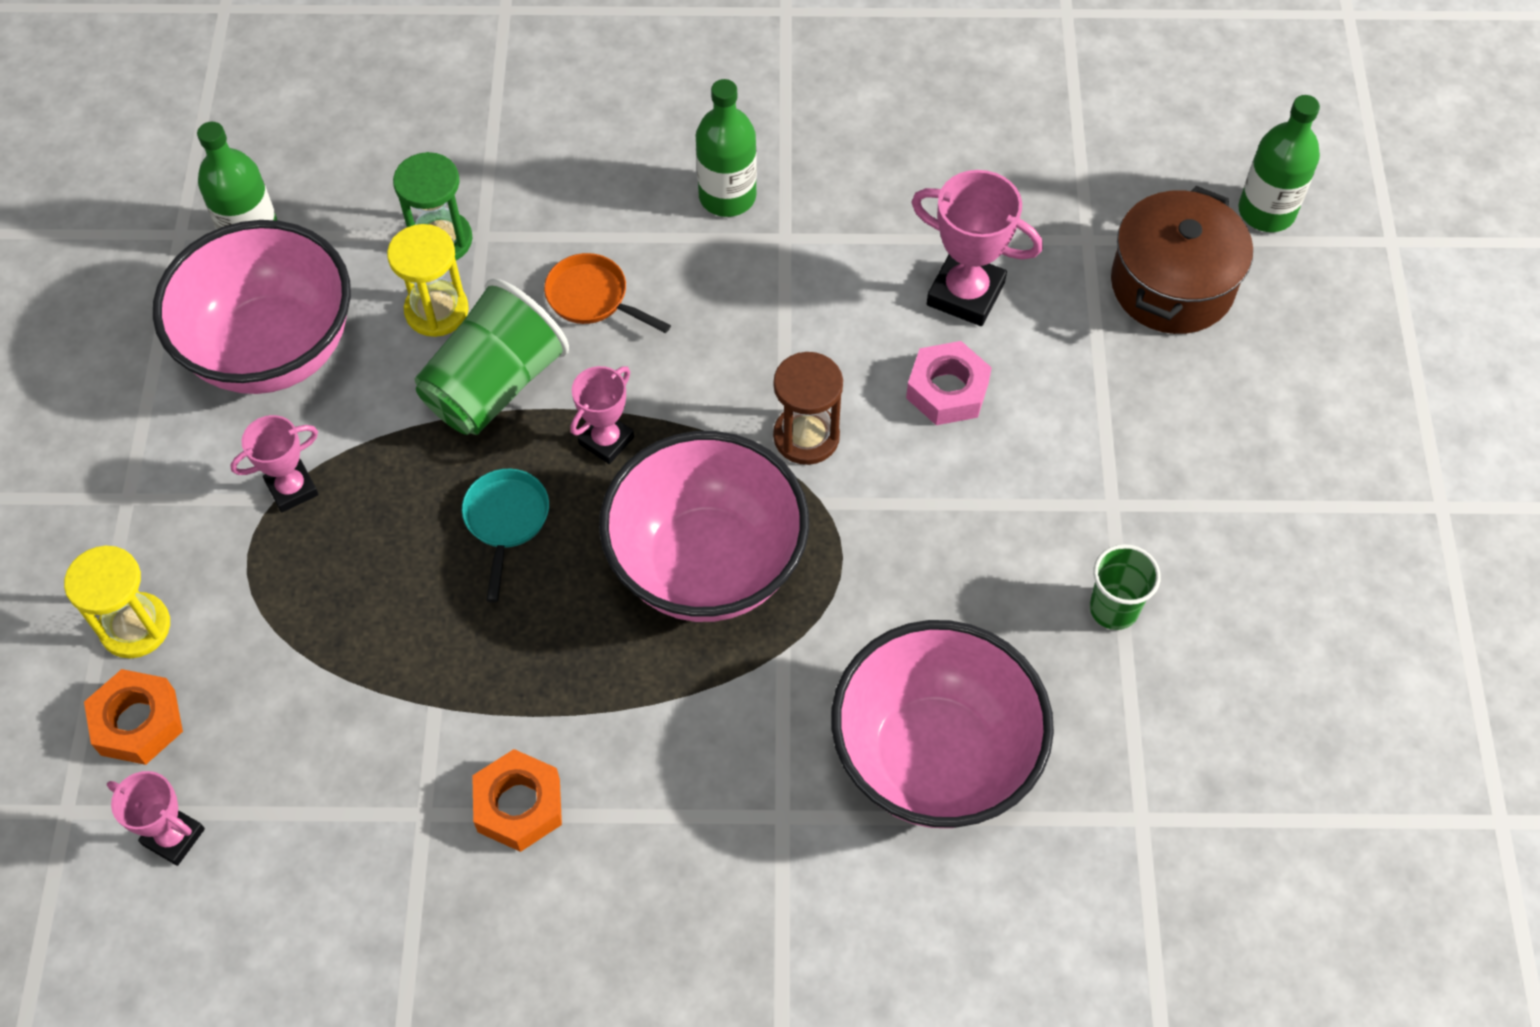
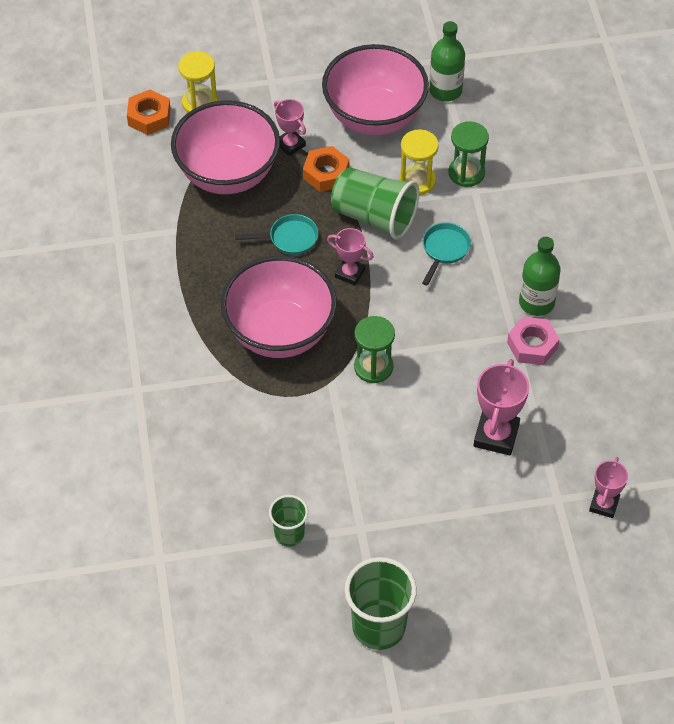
camera: 80 degrees right, 5 degrees down
(173, 837) = (93, 145): pink trophy -> pink trophy (604, 504)
(519, 805) = (127, 275): orange nut -> orange nut (326, 173)
(592, 298) = (444, 250): orange pan -> turquoise pan
(806, 437) = (373, 367): brown hourglass -> green hourglass
(934, 758) = (181, 454): pink bowl -> pink bowl (227, 174)
(947, 390) = (422, 434): pink nut -> pink nut (532, 345)
(1172, 285) = (533, 550): brown pot -> none
(1266, 211) = (610, 603): green bottle -> none
(1291, 507) = (379, 627): none -> green cup

